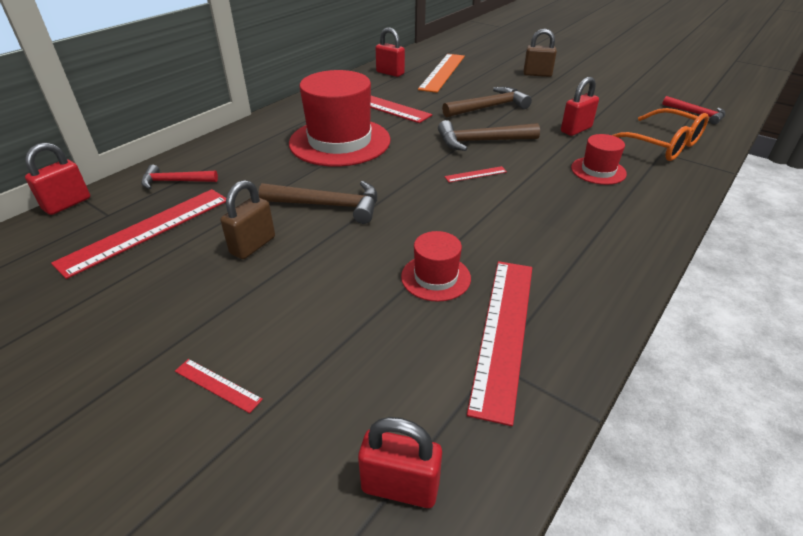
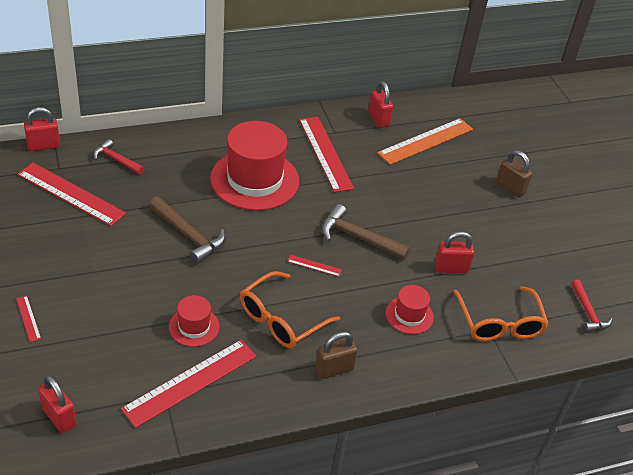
camera: 30 degrees right, 5 degrees up
(147, 230) = (70, 194): red ruler -> red ruler turned 45 degrees clockwise
(253, 245) = (117, 241): brown padlock -> brown padlock (334, 369)
(489, 107) = (412, 205): brown hammer -> none
(507, 226) = (281, 319): none -> orange glasses

